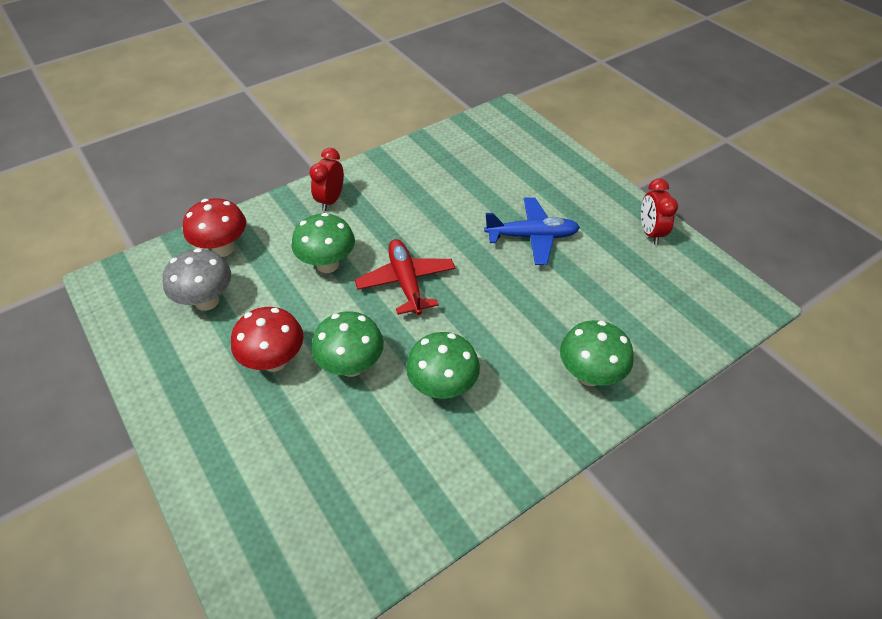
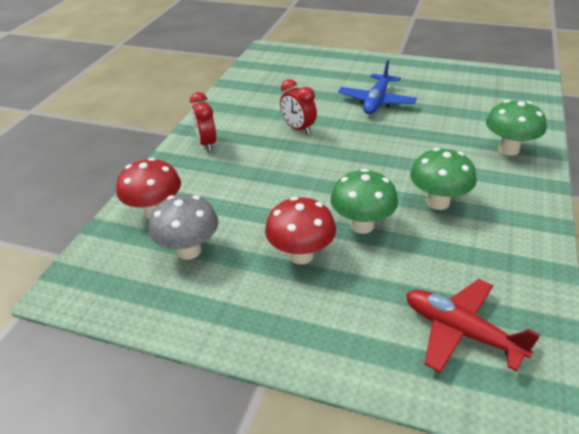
camera: 35 degrees left, 10 degrees down
(327, 264) = (259, 179): green mushroom -> none
(406, 282) = (331, 161): red plane -> red plane (461, 331)
(532, 237) = (376, 101): blue plane -> blue plane turned 150 degrees clockwise
(650, 233) = (439, 71): red clock -> red clock (298, 128)

